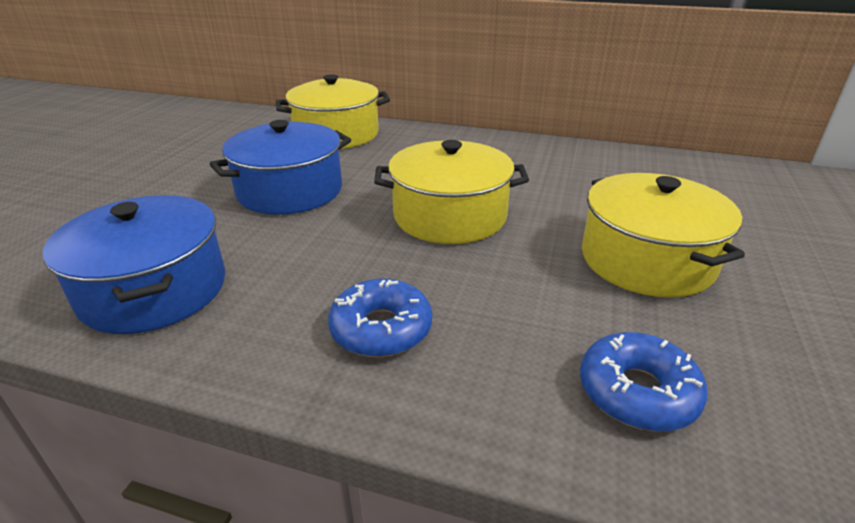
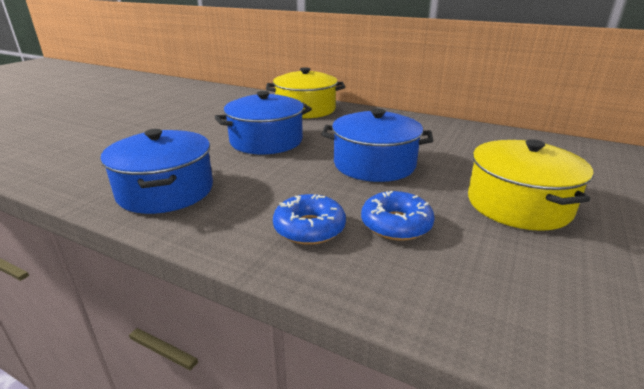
camera: 10 degrees right, 5 degrees down
(450, 216) = (374, 164): yellow pot -> blue pot
(637, 392) = (489, 288): blue donut -> blue donut (396, 224)

